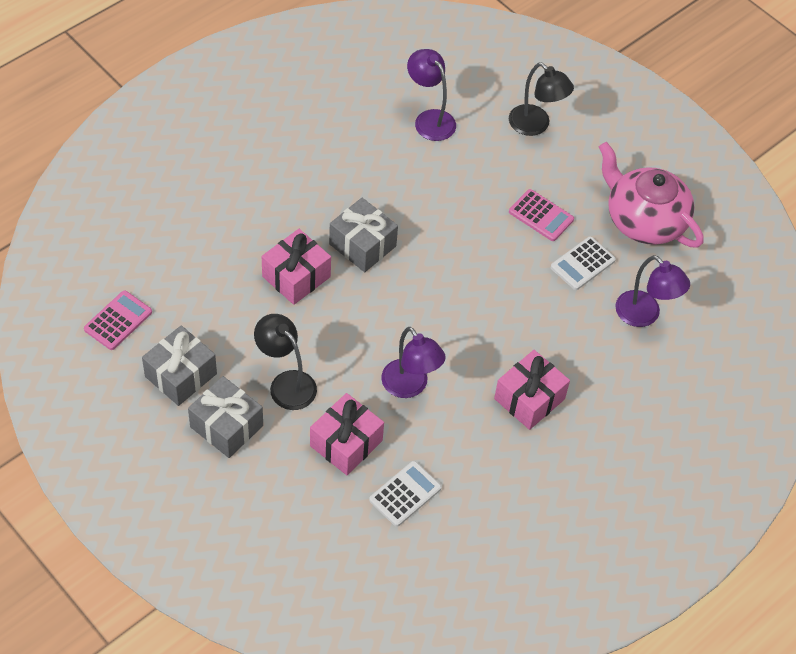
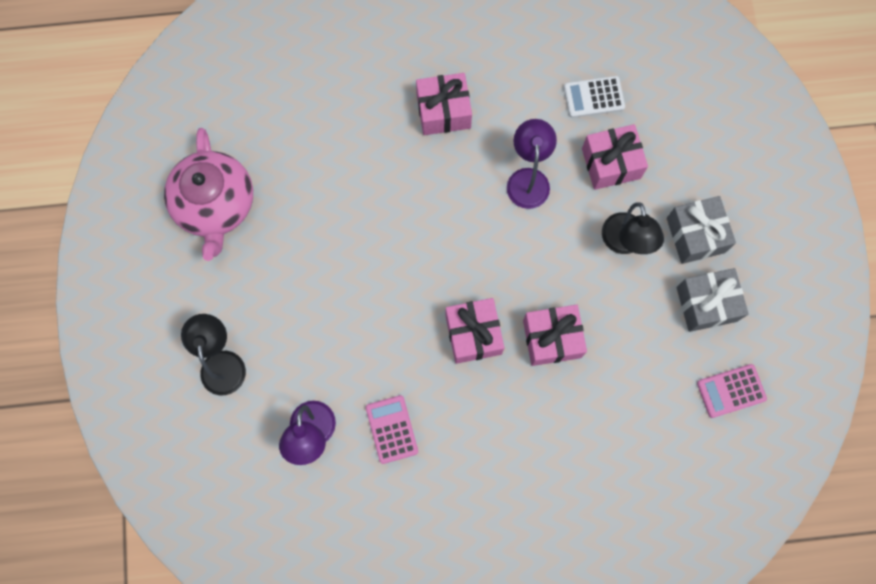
camera: 140 degrees left, 20 degrees up
(362, 245) = (473, 334): grey gift -> pink gift
(541, 216) = (298, 265): pink calculator -> pink calculator (392, 429)
(582, 264) = (303, 197): white calculator -> none
(644, 315) = (294, 122): purple lamp -> none

